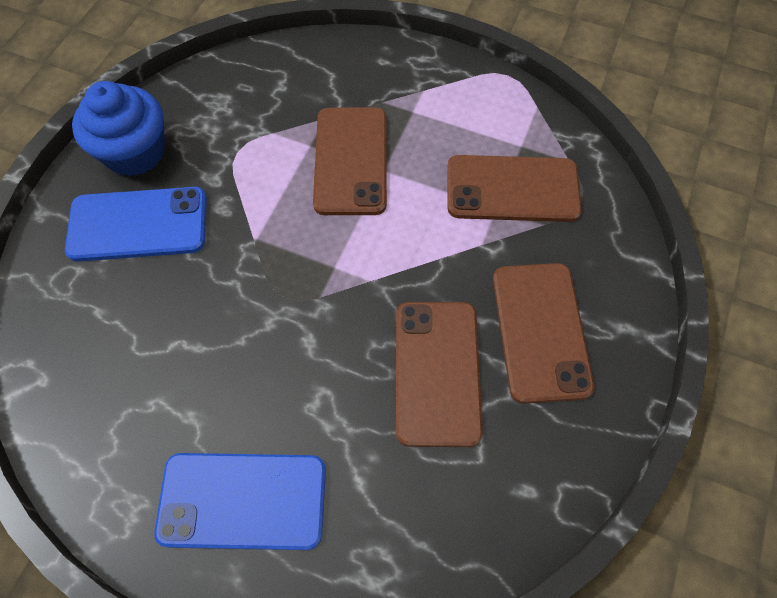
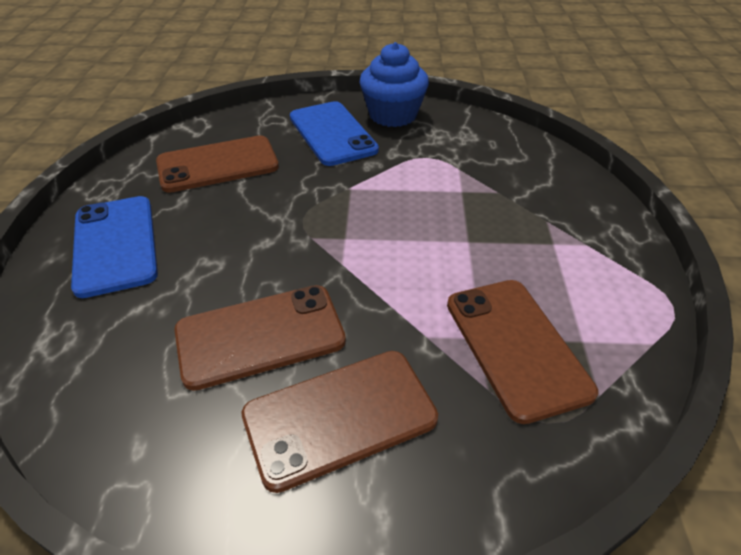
camera: 70 degrees right, 20 degrees down
(351, 161) = (463, 218): brown phone -> brown phone (218, 164)

